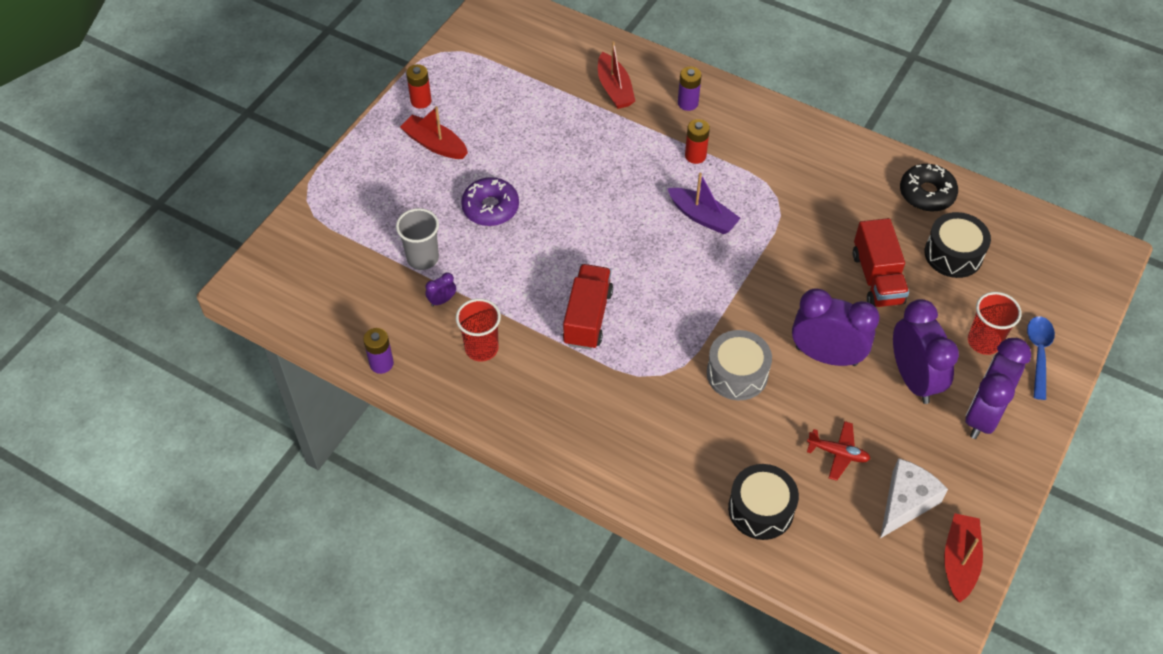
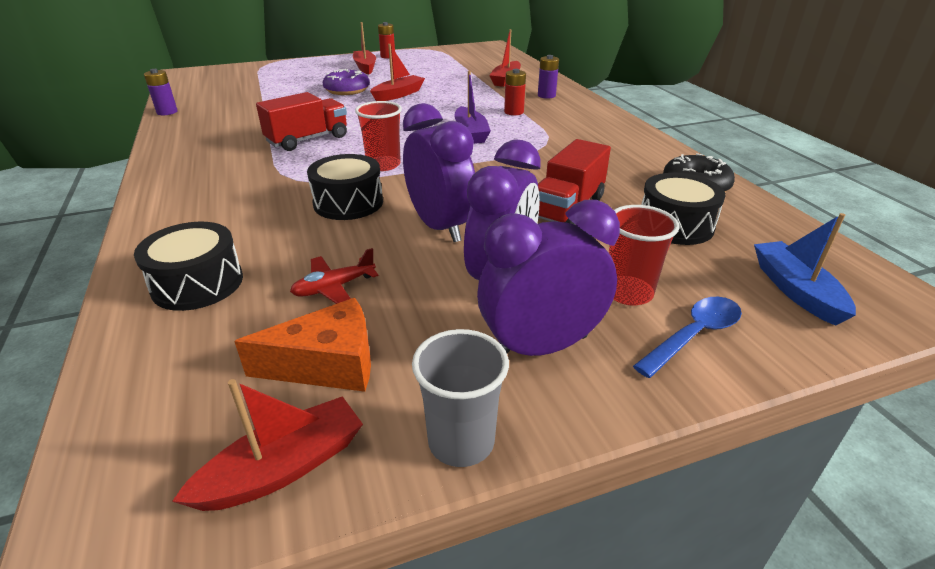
camera: 40 degrees right, 20 degrees down
(422, 258) = (274, 92): grey cup -> grey cup (461, 441)
(442, 300) = (248, 106): purple clock -> none
(481, 348) = (224, 127): red cup -> red cup (383, 165)
(553, 186) = (398, 95): none -> red boat
(737, 374) = (348, 203): grey drum -> black drum
(838, 453) = (334, 288): red plane -> red plane turned 90 degrees clockwise
(905, 502) = (327, 364): white cheese -> orange cheese
(1056, 279) = (795, 290): none -> blue boat

